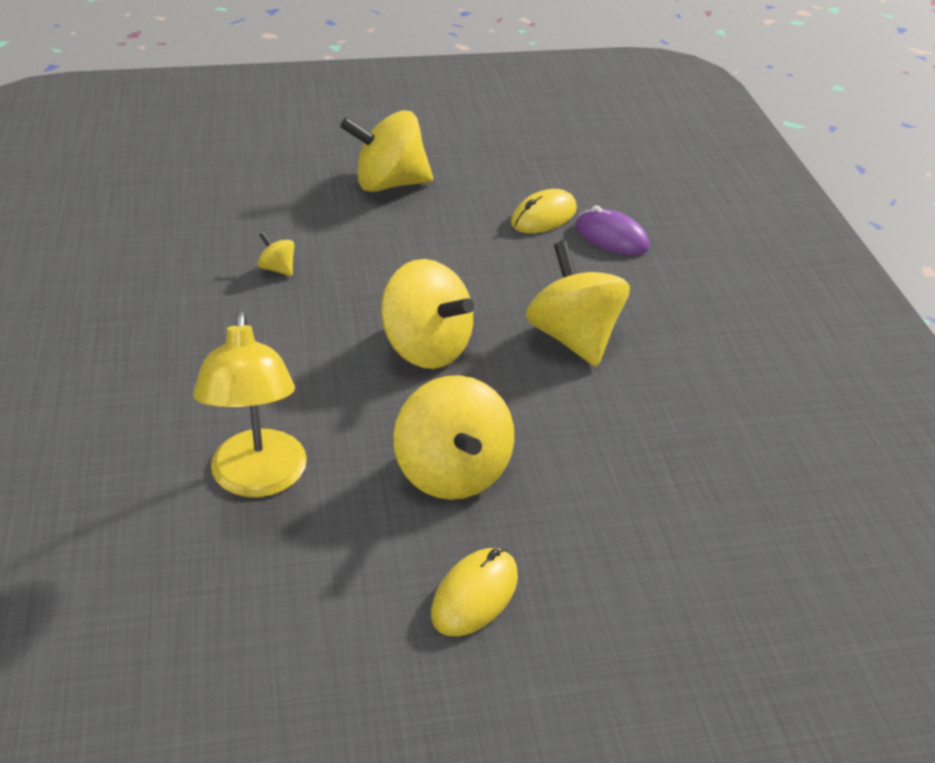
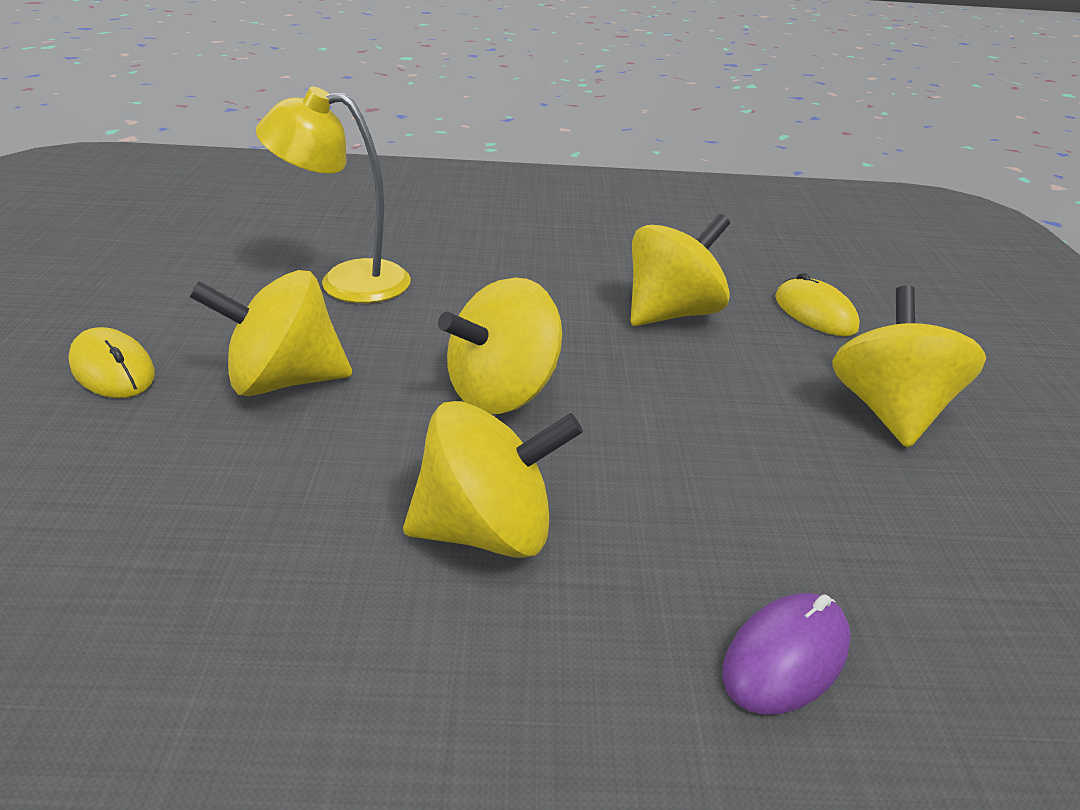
camera: 100 degrees right, 5 degrees down
(277, 269) = (671, 313): yellow spinning top -> yellow spinning top, size x2.33
(543, 216) = (839, 567): yellow mouse -> yellow mouse (815, 313)

